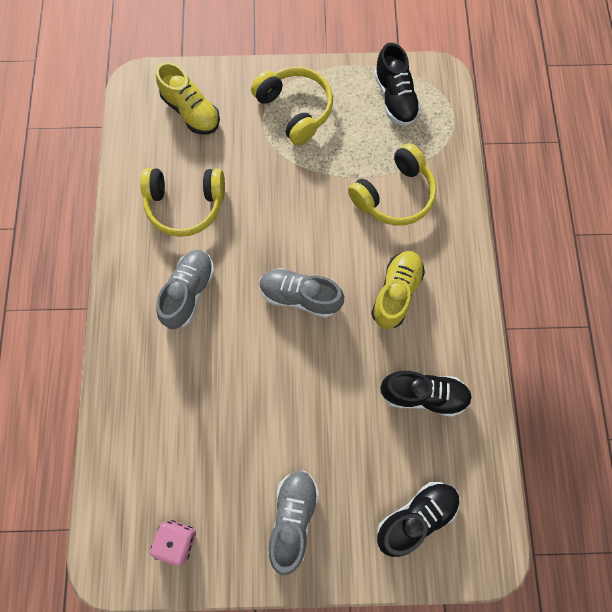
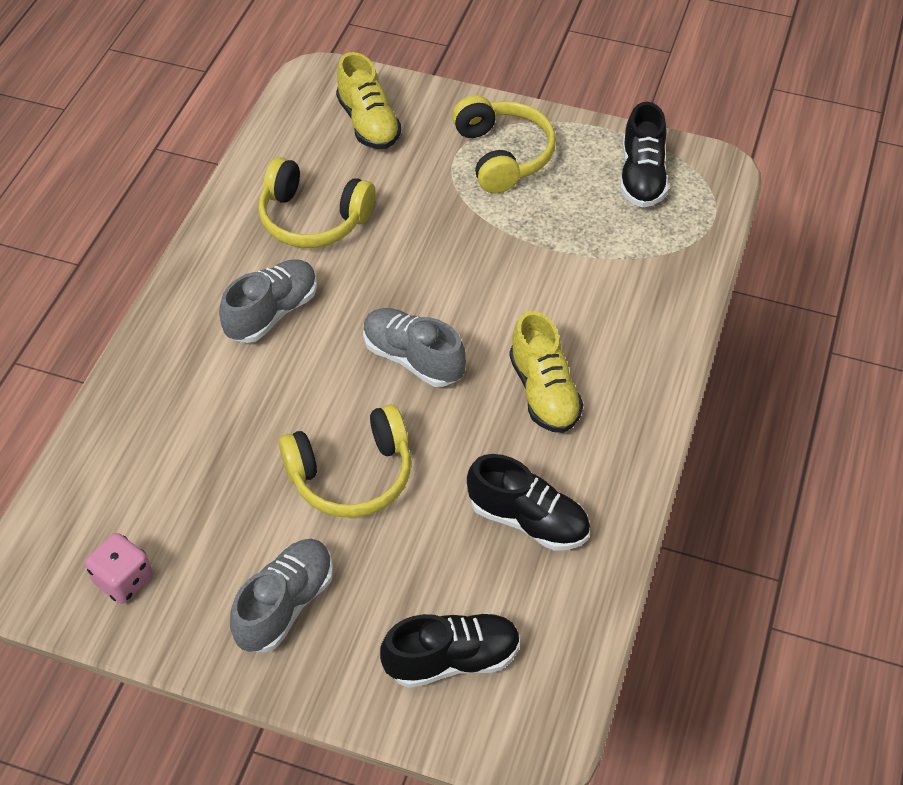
camera: 20 degrees right, 20 degrees down
(394, 195) = (592, 282): yellow headphones -> yellow headphones (351, 475)
(396, 293) = (544, 392): yellow shoe -> yellow shoe turned 120 degrees clockwise

